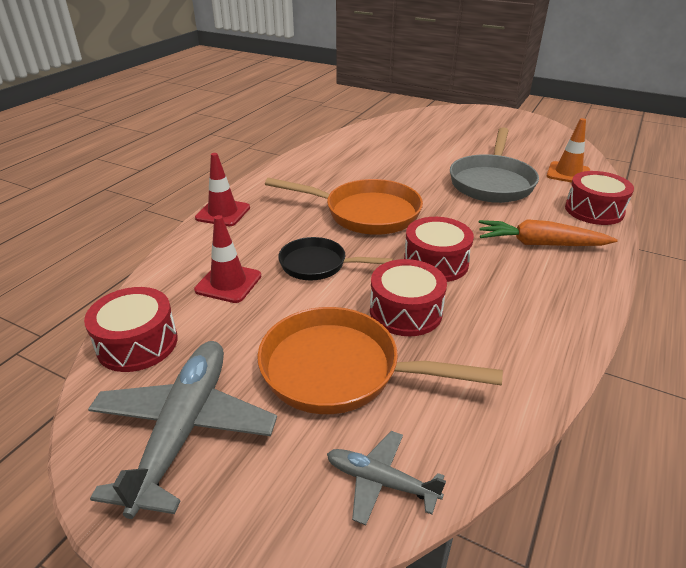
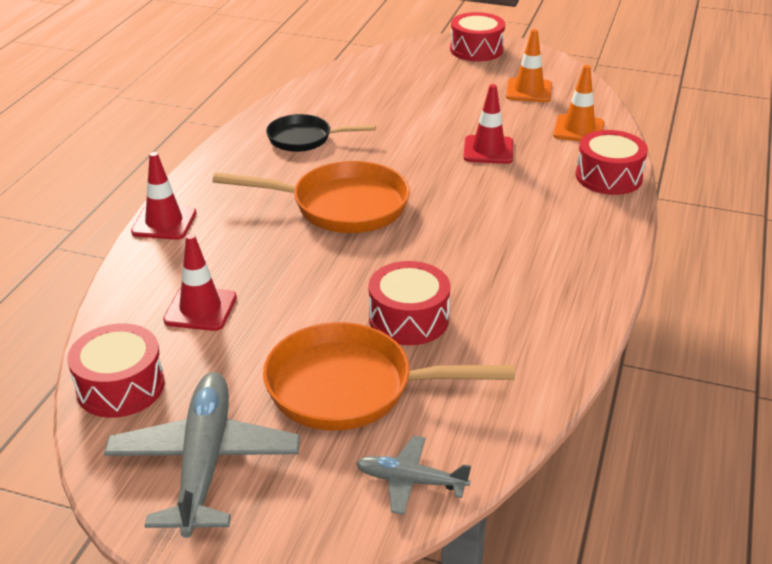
camera: 10 degrees left, 0 degrees up
(318, 265) = (299, 276): black pan -> black pan (304, 139)
(436, 263) = (434, 260): red drum -> red drum (476, 50)
(492, 182) = (488, 150): grey pan -> red traffic cone
(527, 144) = (528, 91): none -> orange traffic cone
(540, 244) = (548, 225): orange carrot -> none

